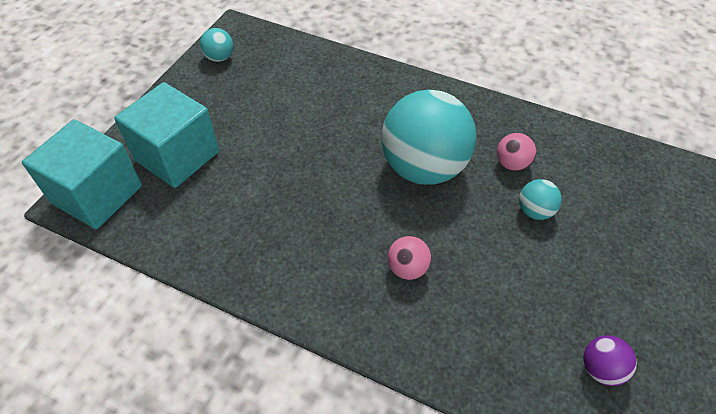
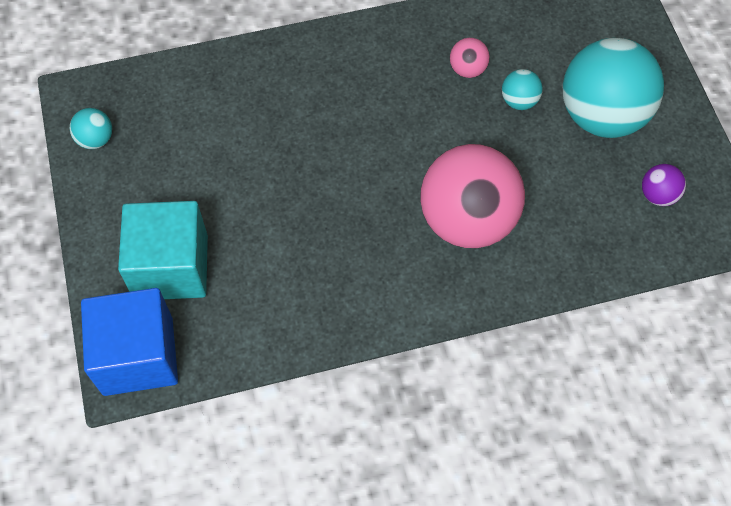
camera: 40 degrees left, 10 degrees up
(97, 194) = (138, 356): turquoise cube -> blue cube
(407, 268) = (467, 220): pink ball -> pink ball, size x2.36
(424, 167) = (400, 123): turquoise ball -> turquoise ball (602, 115)

